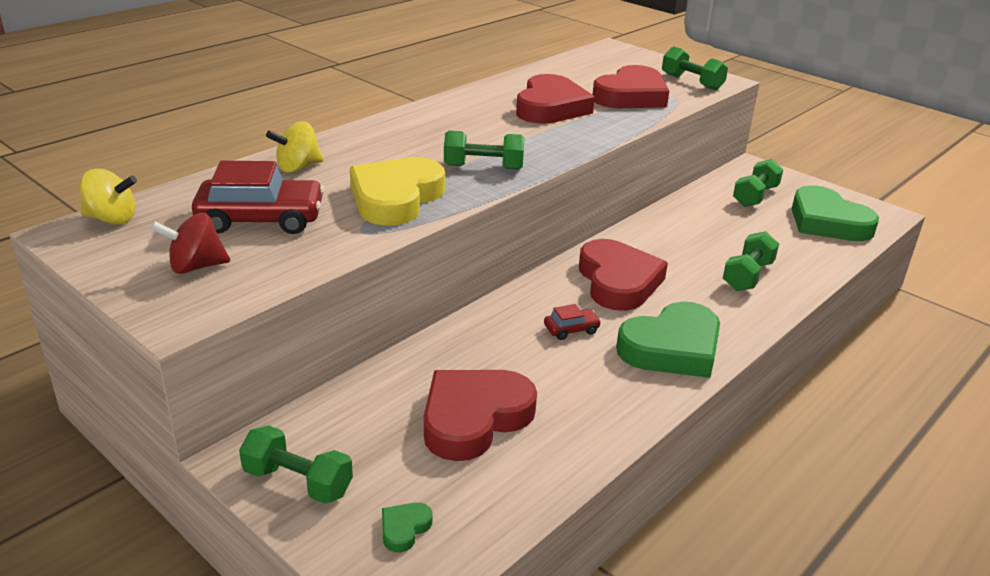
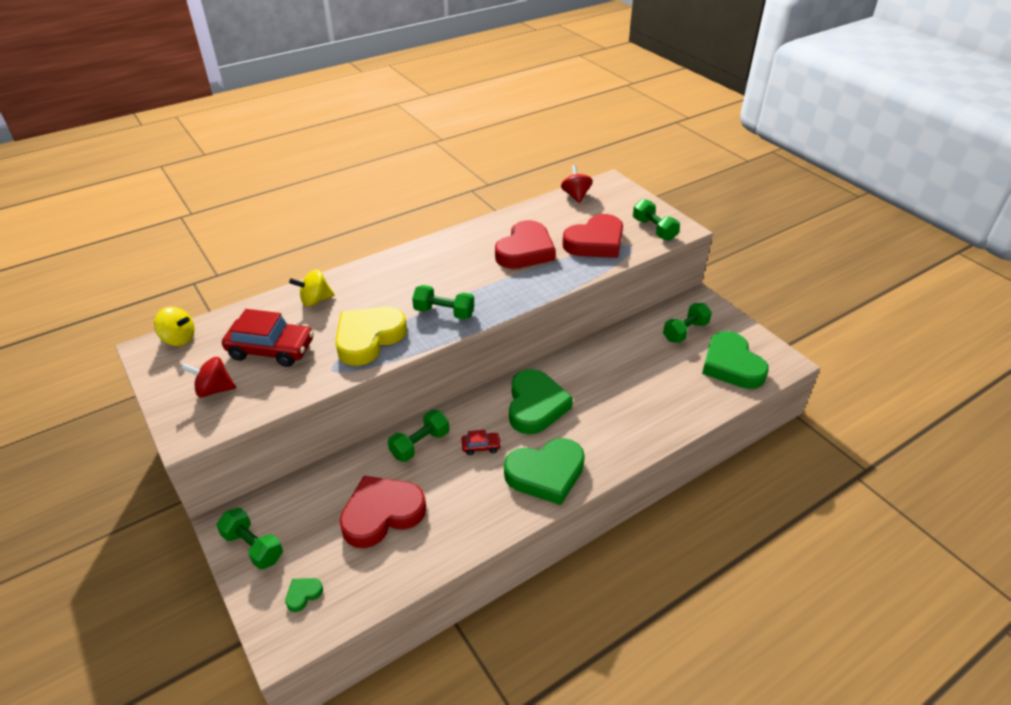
camera: 15 degrees right, 10 degrees up
(580, 59) = (576, 195): none -> red spinning top
(618, 281) = (535, 406): red heart -> green heart
(748, 276) = (637, 413): green dumbbell -> green dumbbell (420, 444)

